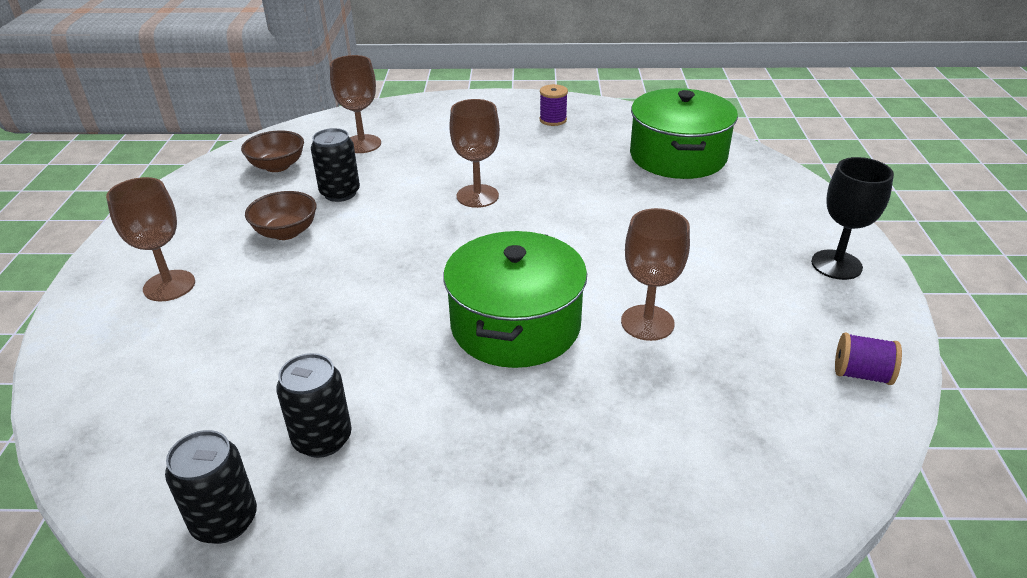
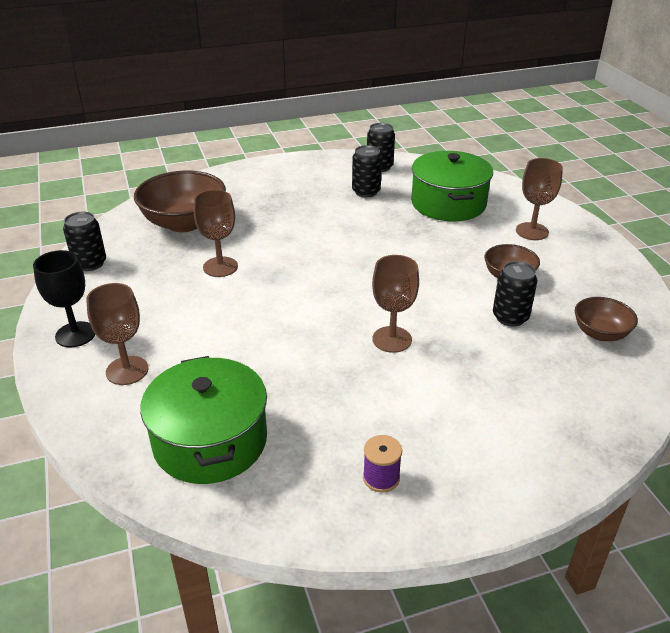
camera: 160 degrees right, 0 degrees up
(362, 144) = (559, 380): brown goblet -> brown goblet (127, 370)
(515, 325) = (302, 250): green pot -> green pot (448, 203)
(704, 436) = (184, 223): none -> brown bowl
(861, 374) = (90, 263): purple spool -> black can

